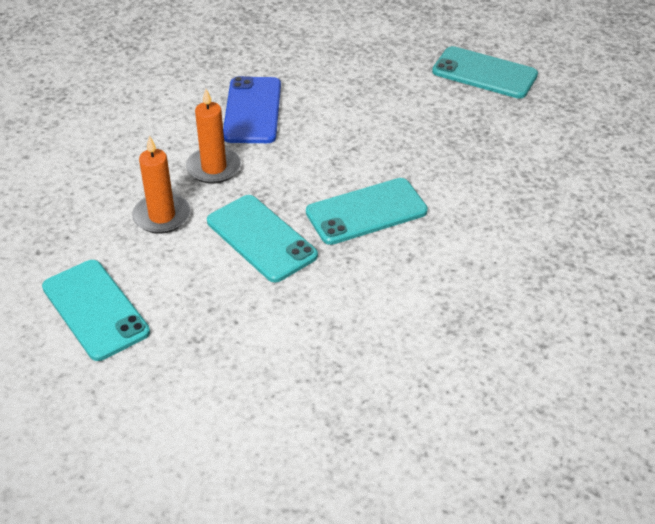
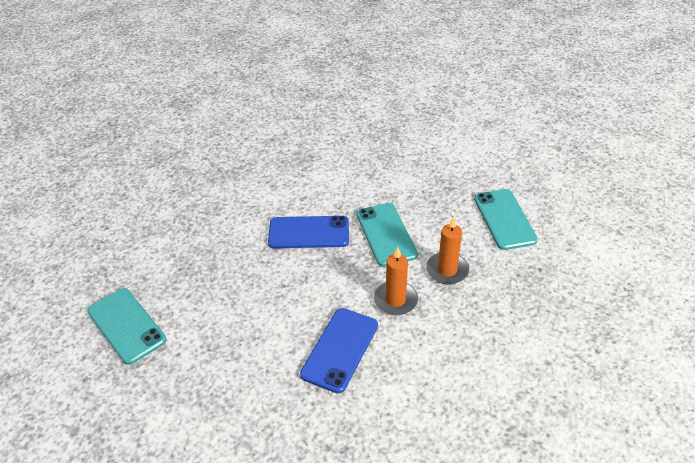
camera: 155 degrees left, 0 degrees up
(366, 212) = (309, 232): turquoise phone -> blue phone

